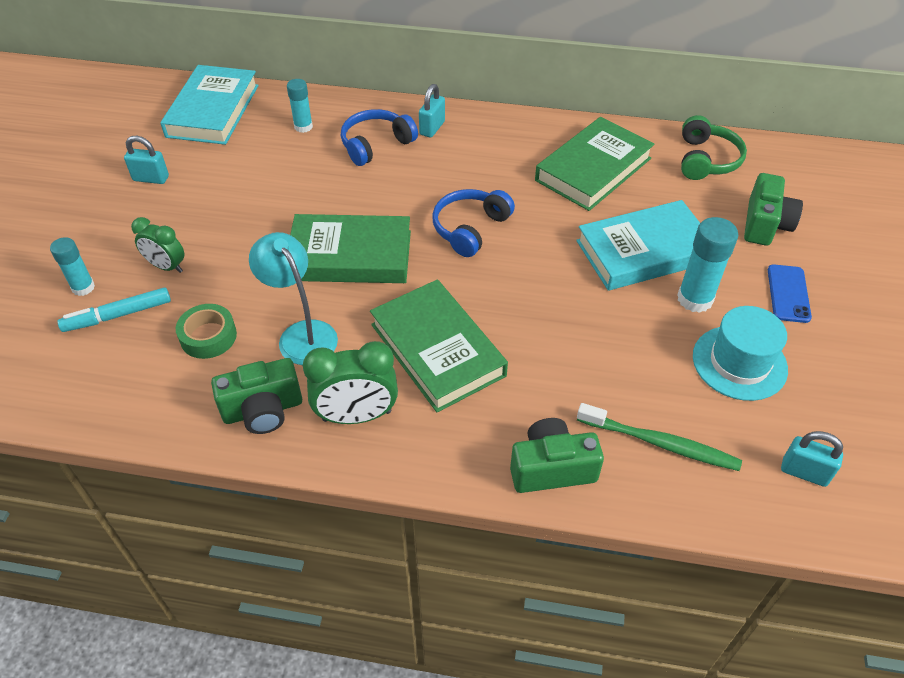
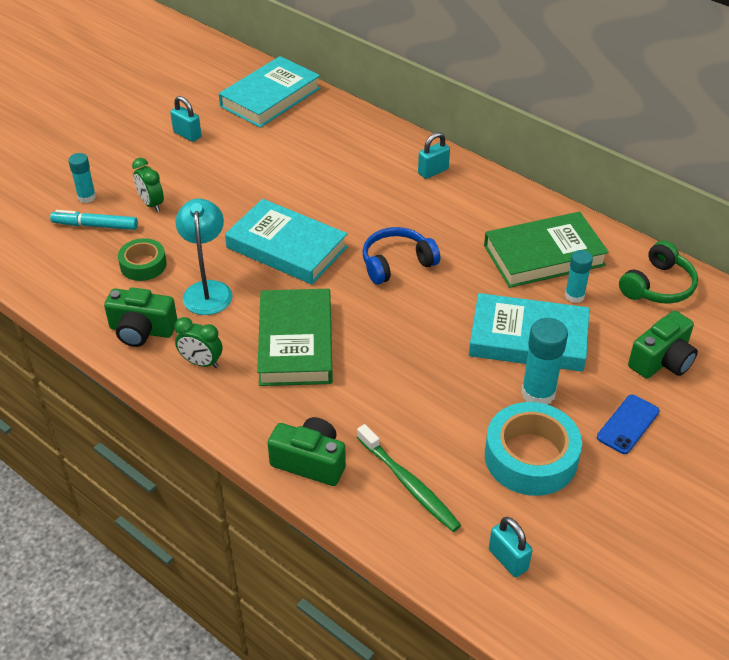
camera: 30 degrees right, 5 degrees down
(303, 127) = (329, 134): turquoise glue stick -> turquoise glue stick (574, 296)
(350, 255) = (286, 247): green book -> turquoise book
(356, 416) = (201, 363): green clock -> green clock, size x0.64
(376, 145) = (375, 169): blue headphones -> none
(739, 362) = (530, 457): turquoise hat -> turquoise tape

